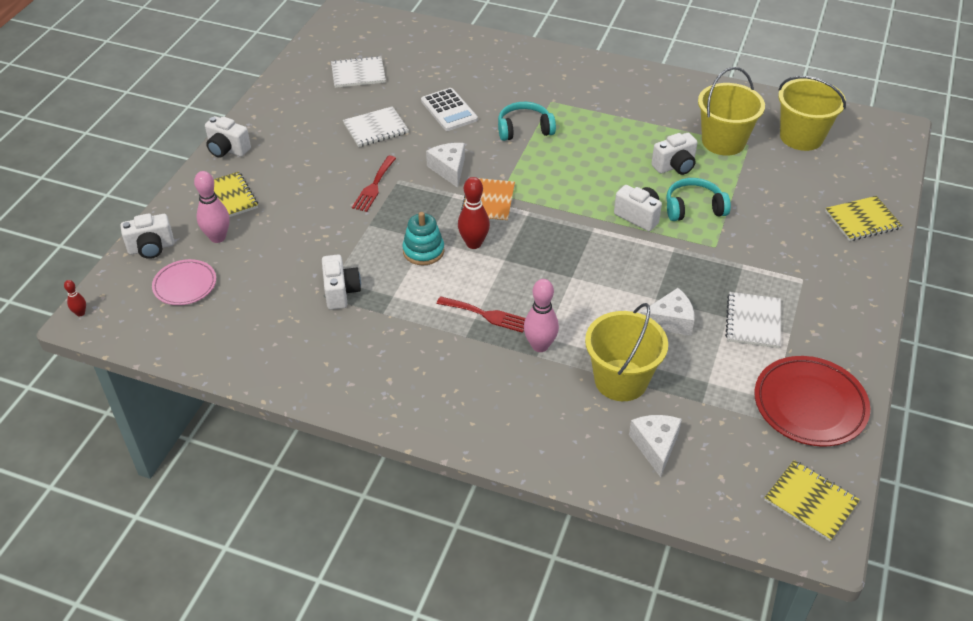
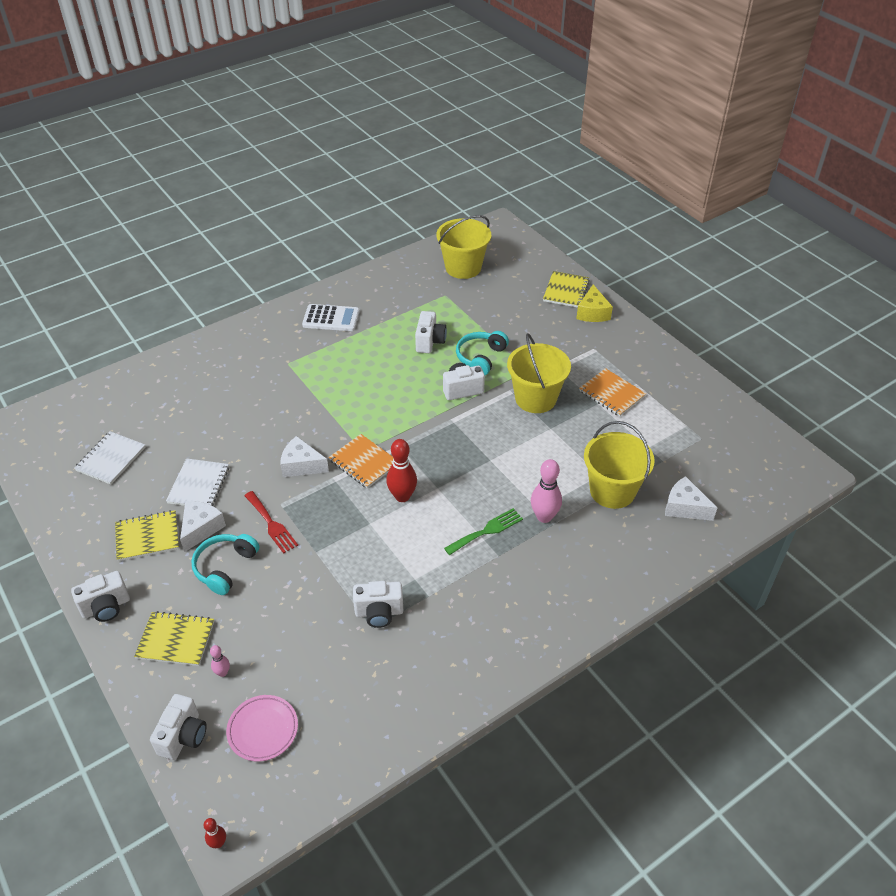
camera: 55 degrees left, 0 degrees up
(218, 237) = (223, 672): pink bowling pin -> pink bowling pin, size x0.51
(341, 292) = (379, 612): white camera -> white camera turned 150 degrees clockwise
(423, 251) = (381, 532): turquoise stacking toy -> none
(449, 110) = (229, 427): white calculator -> white calculator (331, 318)
(486, 315) = (487, 531): red fork -> green fork
(524, 129) = (302, 396): turquoise headphones -> turquoise headphones (225, 567)
(670, 321) = (578, 433): white cheese -> white cheese (201, 528)
(723, 141) = (429, 304): yellow bucket -> yellow bucket (535, 398)
(753, 321) = (611, 394): white notebook -> orange notebook
(809, 405) = (703, 412): red plate -> none
(811, 501) = (779, 459): yellow notebook -> yellow notebook (147, 537)
(854, 254) = (592, 313): none -> yellow cheese

